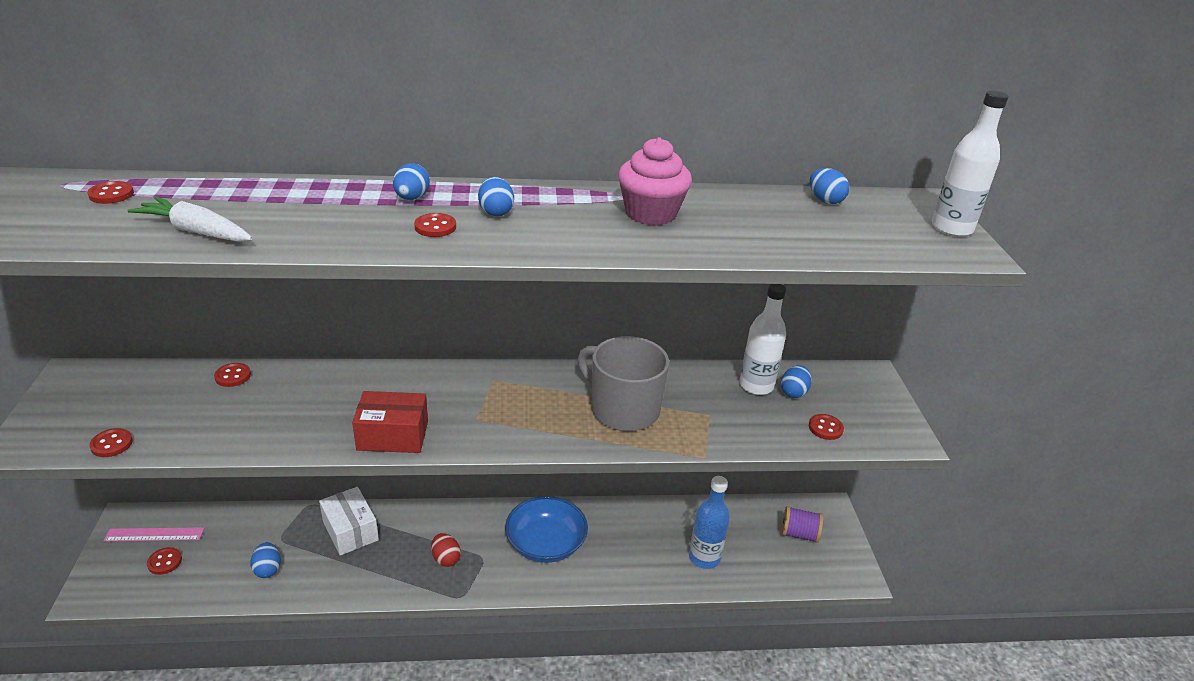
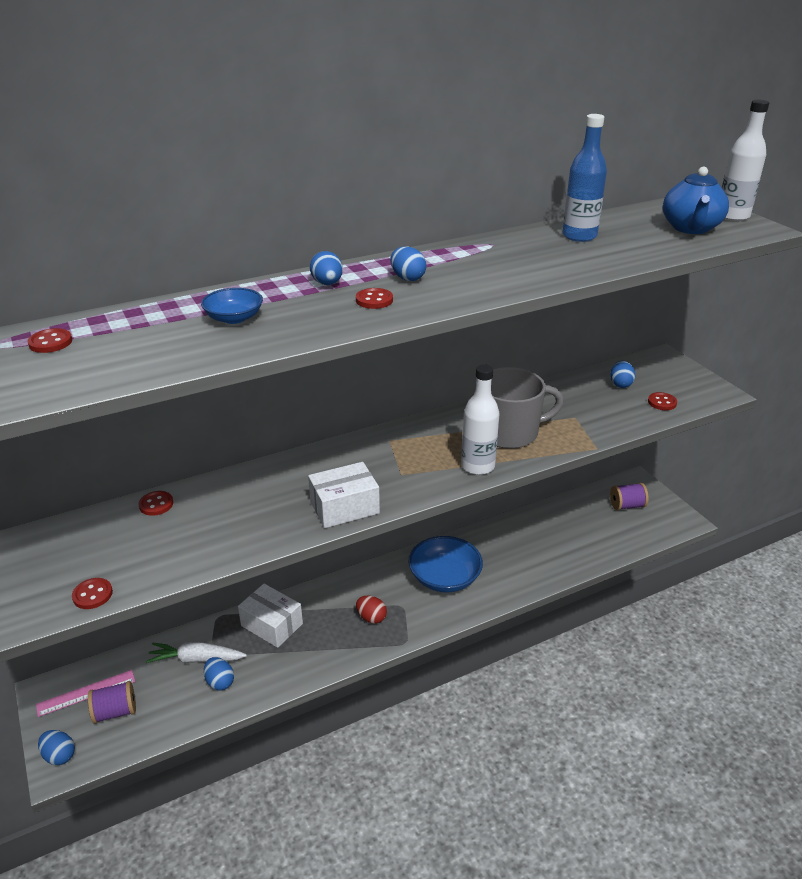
camera: 20 degrees left, 0 degrees up
(164, 562) = (115, 712): red button -> purple spool
(196, 231) = (174, 352): white carrot -> white carrot (196, 659)
(286, 211) = (234, 318): none -> blue bowl
(393, 435) = (344, 507): red box -> white box
(623, 409) = (509, 432): grey mug -> grey mug turned 150 degrees clockwise
(651, 213) = (524, 252): pink cupcake -> none
(704, 557) = (571, 546): blue bottle -> blue bottle (579, 236)
(756, 386) = (590, 387): white bottle -> white bottle (477, 466)
(825, 200) = (632, 216): blue egg -> blue egg (59, 755)
(880, 231) = (691, 228): none -> blue teapot

